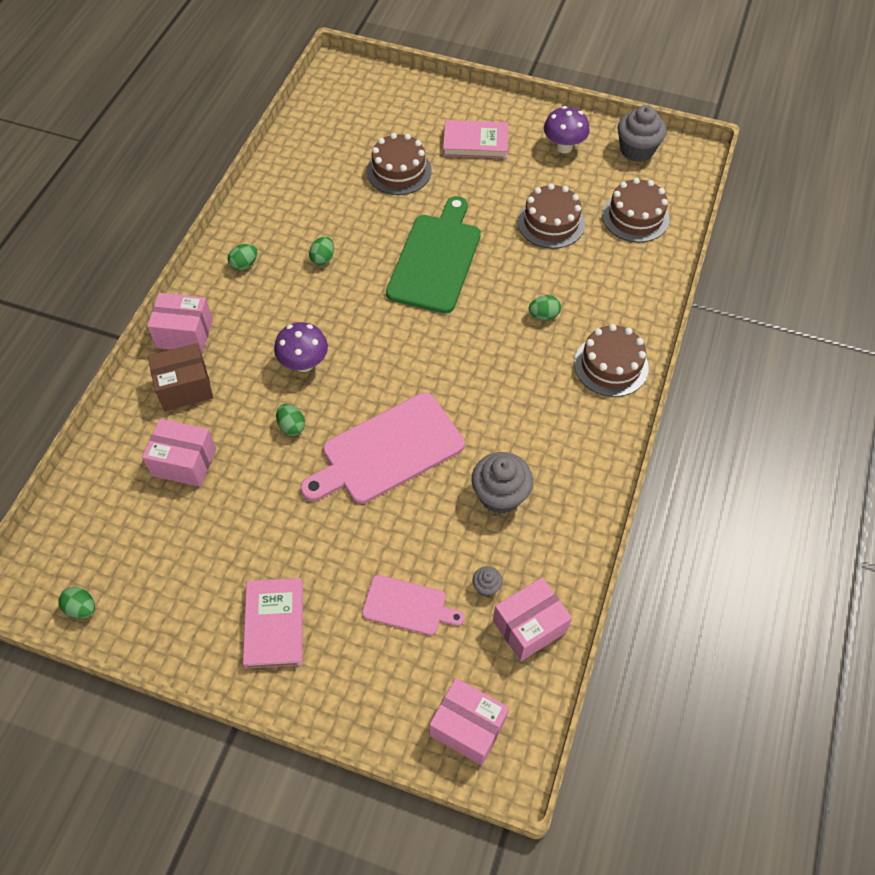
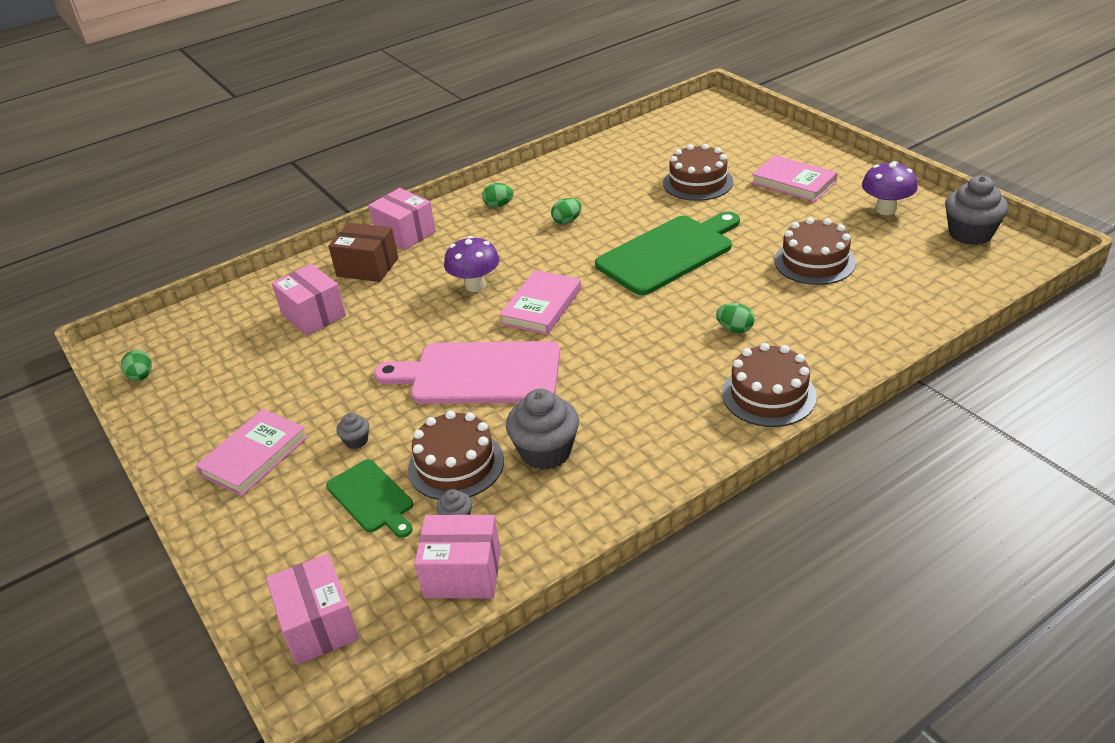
camera: 40 degrees right, 20 degrees down
(291, 426) = (419, 324): green egg -> none
(347, 564) = (356, 441): none -> grey cupcake
(379, 360) = (541, 306): none -> pink book
(408, 606) = (372, 498): pink cutting board -> green cutting board
(635, 216) = (917, 285): brown cake -> brown cake (456, 465)

